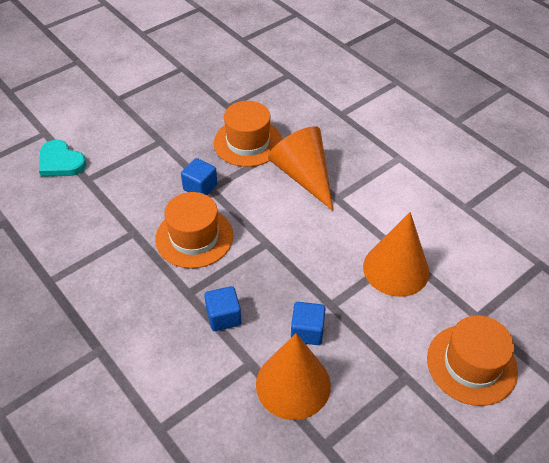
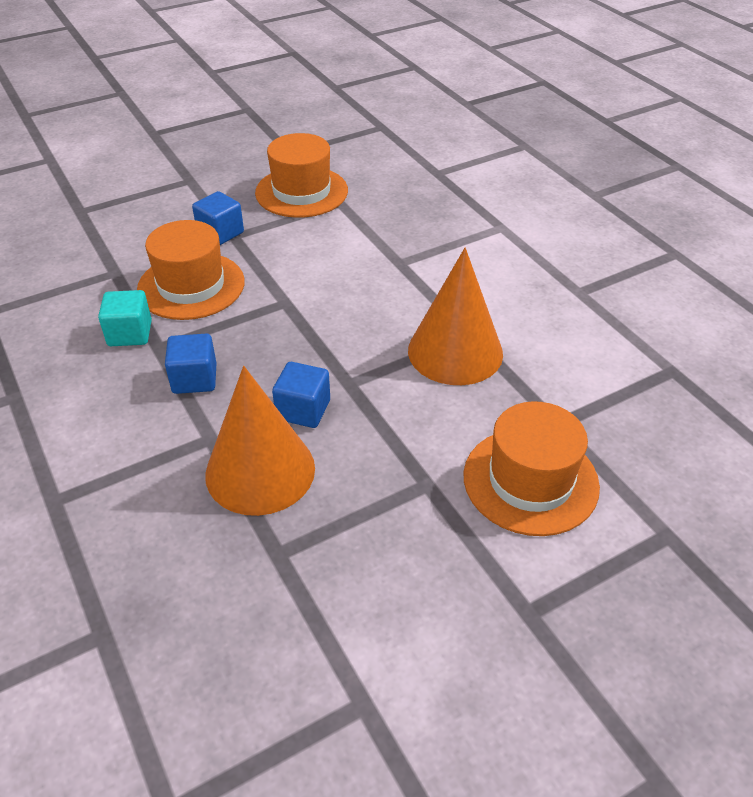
camera: 10 degrees right, 5 degrees down
(61, 162) = (55, 190): turquoise heart -> none
(164, 285) = (130, 333): none -> turquoise cube
(303, 176) = (362, 234): orange cone -> none

